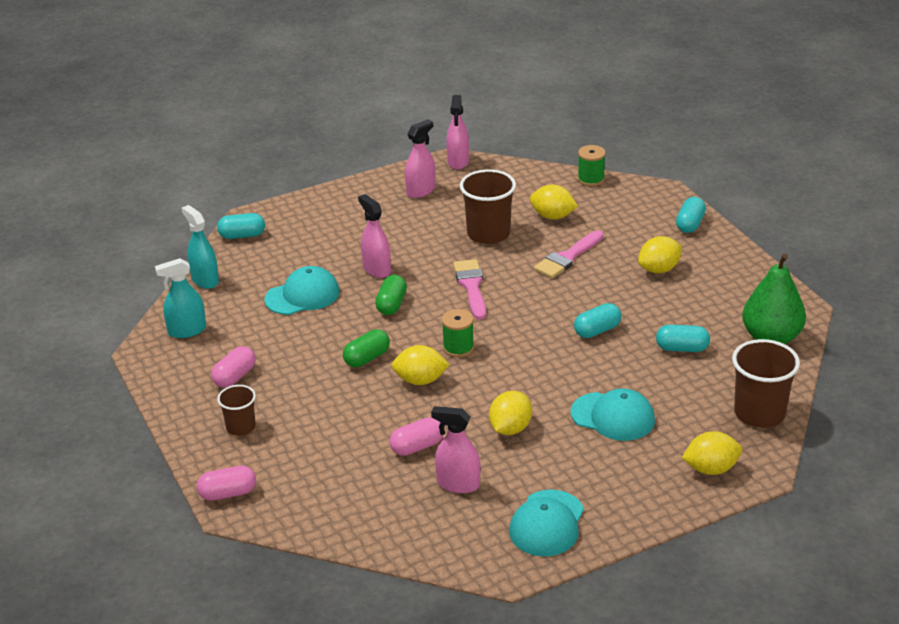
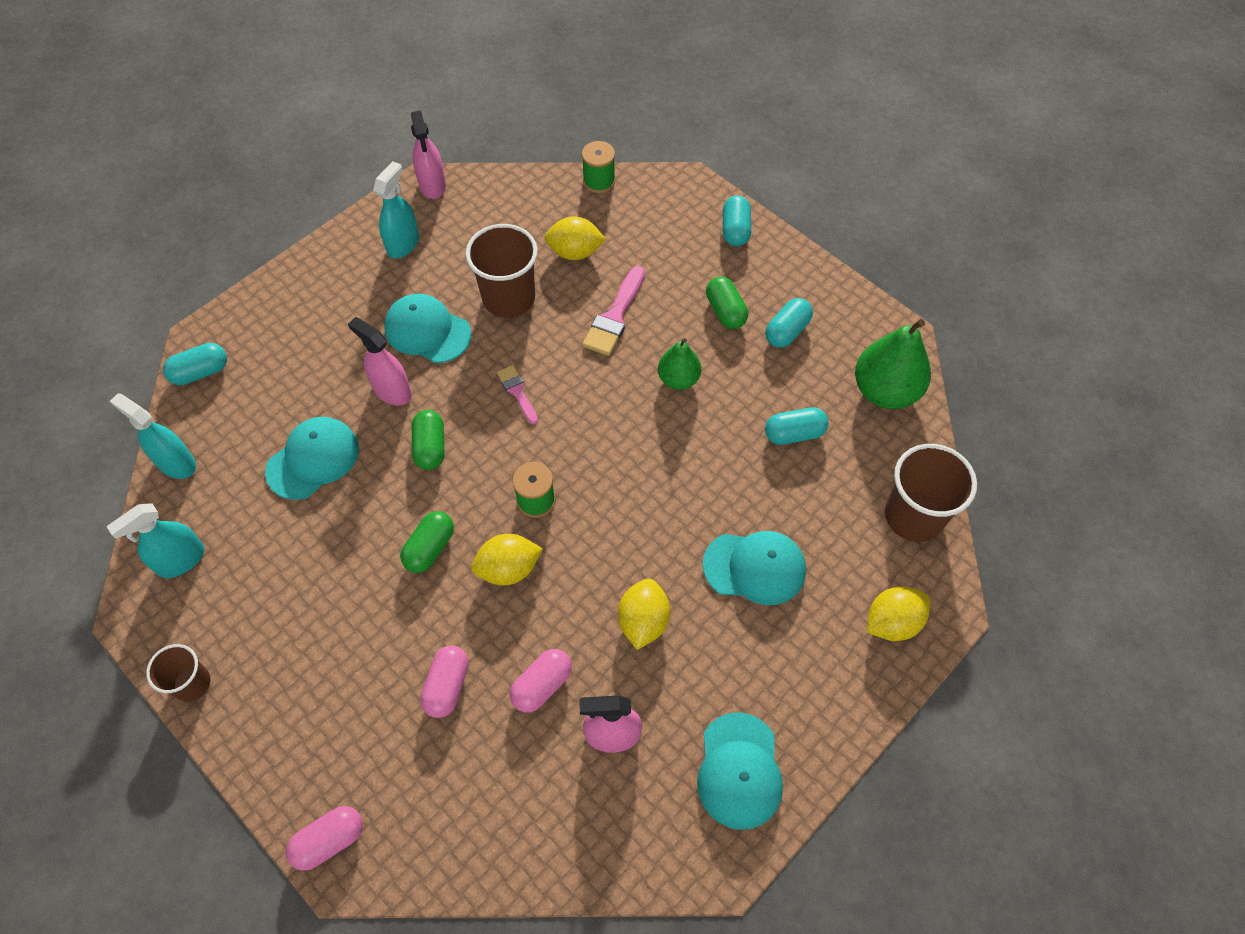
camera: 20 degrees left, 25 degrees up
(235, 377) = (271, 627): pink capsule -> pink capsule (447, 686)
(241, 427) = (308, 715): brown cup -> brown cup (192, 683)
(417, 241) = (427, 331): none -> turquoise cap
(421, 191) = (403, 244): pink spray bottle -> turquoise spray bottle
(471, 286) = (517, 392): pink brush -> pink brush, size x0.61
(597, 330) = (689, 429): turquoise capsule -> turquoise capsule (787, 331)
(602, 301) = (678, 379): none -> green pear
(659, 269) = (725, 311): yellow lemon -> green capsule

